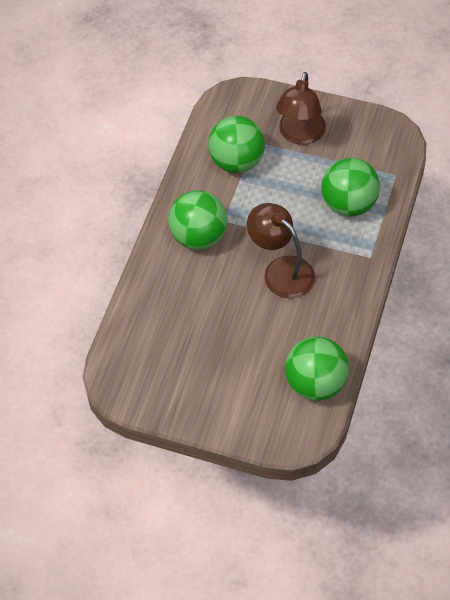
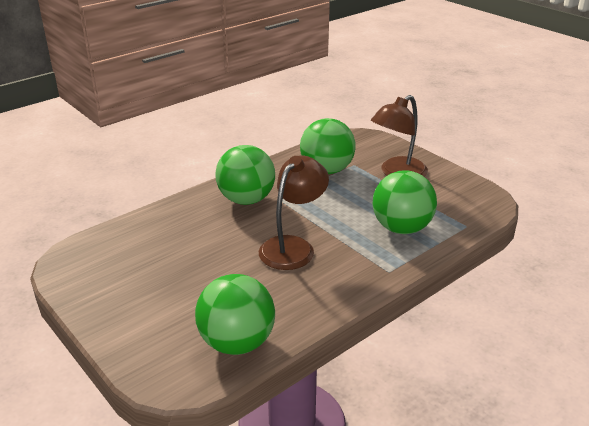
camera: 30 degrees right, 25 degrees down
(281, 270) = (293, 246): brown lamp -> brown lamp turned 45 degrees clockwise

